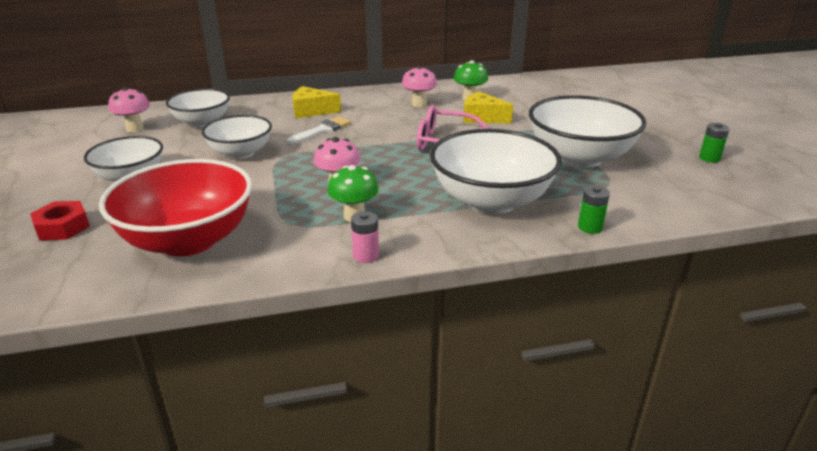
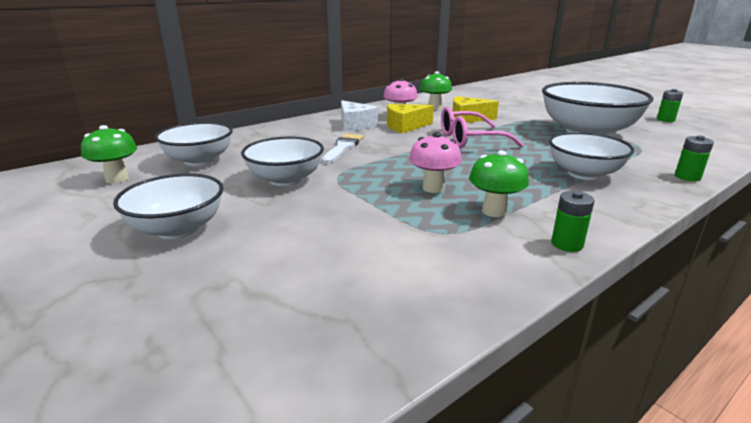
camera: 25 degrees left, 5 degrees down
(62, 227) = (145, 312): red nut -> none
(134, 128) = (117, 179): pink mushroom -> green mushroom
(188, 240) = (353, 280): red bowl -> none
(311, 111) = (308, 134): yellow cheese -> yellow cheese (405, 126)
(364, 107) = (355, 125): none -> white cheese
(366, 256) = (567, 244): pink battery -> green battery
(491, 201) = (583, 174): white bowl -> white bowl, size x0.62

